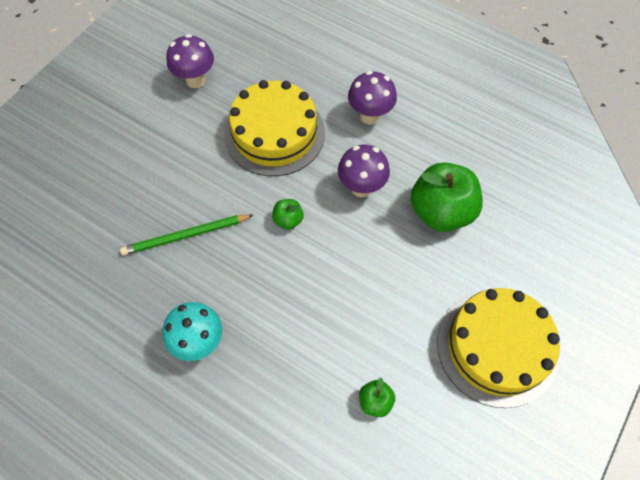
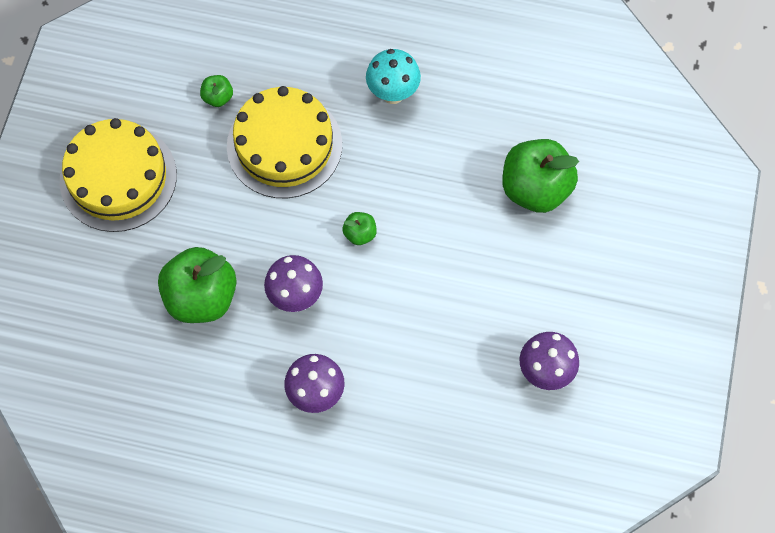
camera: 160 degrees right, 5 degrees up
(122, 209) = (535, 188): none -> green apple
(185, 236) = (456, 183): green pencil -> none
(274, 133) = (418, 331): yellow cake -> yellow cake (284, 145)

